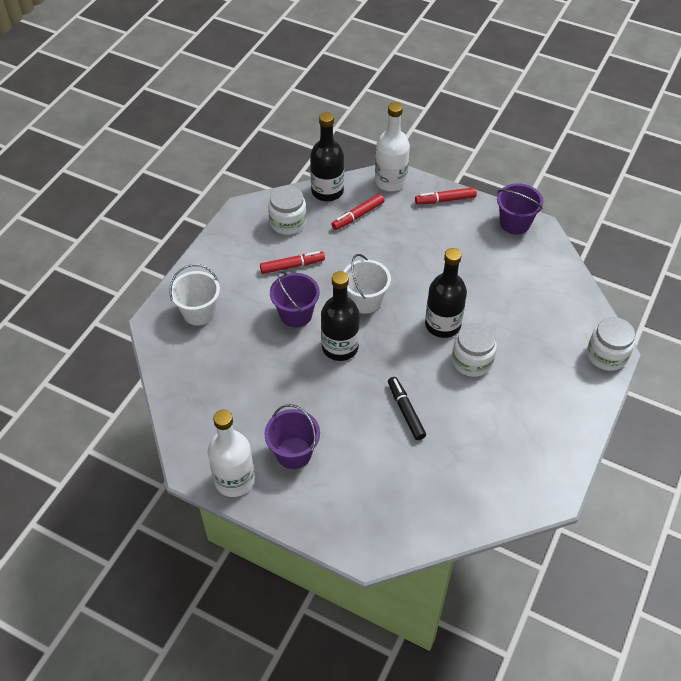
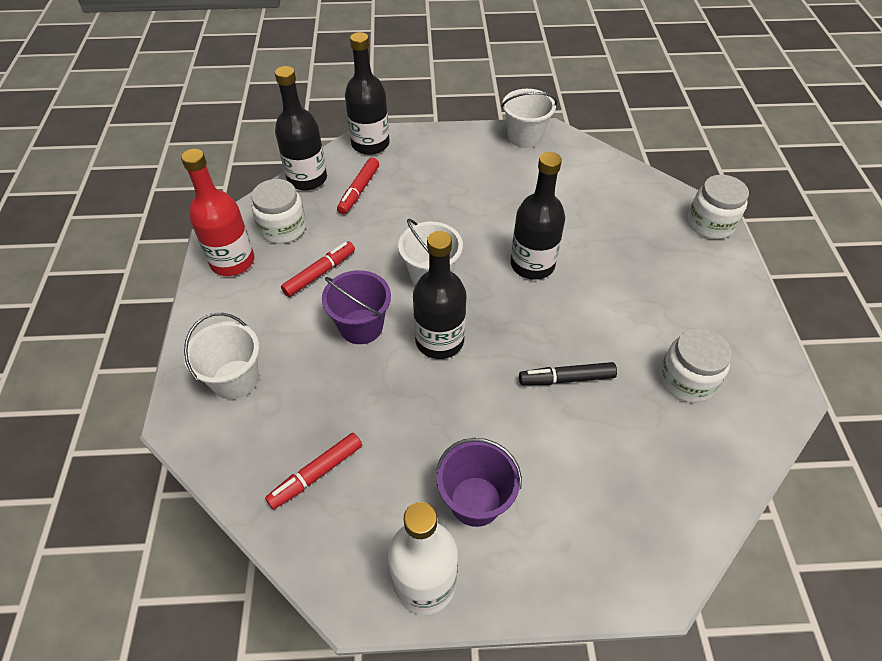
camera: 30 degrees left, 0 degrees up
(241, 232) = (232, 261): none -> red bottle
(390, 181) = (370, 144): white bottle -> black bottle
(405, 411) = (566, 379): black marker -> black marker turned 45 degrees counterclockwise
(445, 200) = (440, 141): red marker -> red marker (316, 474)
(472, 361) = (591, 289): white jar -> white jar (686, 380)
(515, 223) = (525, 137): purple bucket -> white bucket

